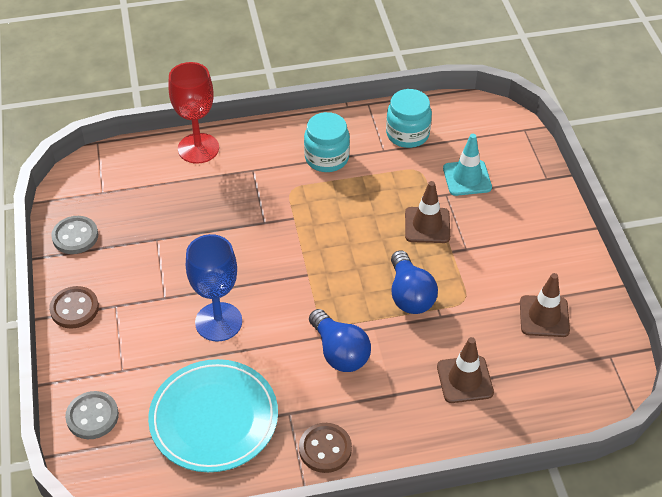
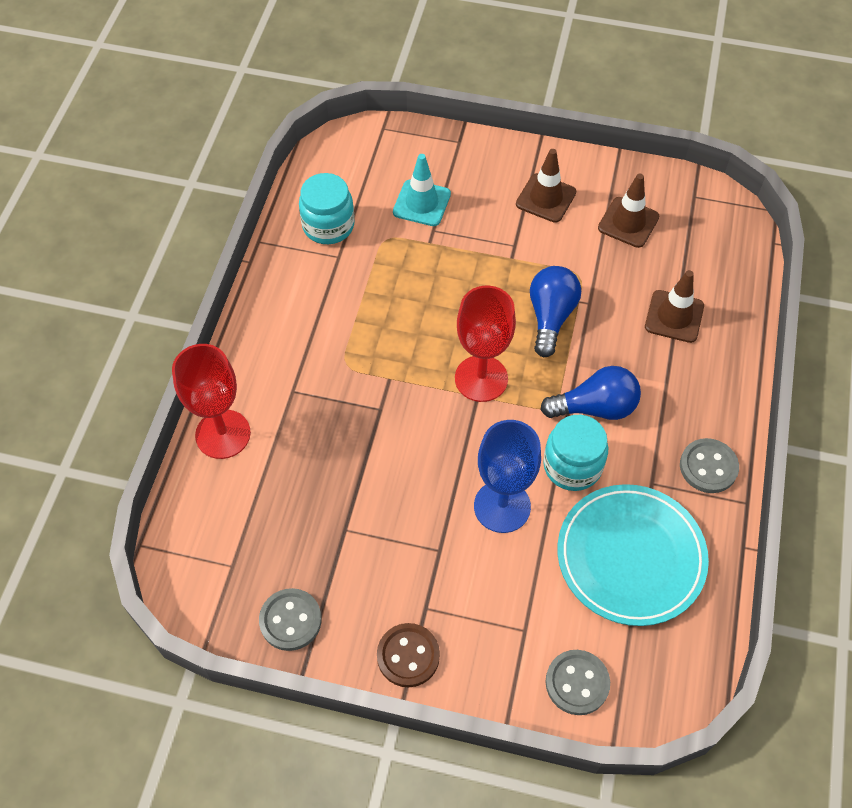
camera: 65 degrees left, 10 degrees up
(324, 271) = (481, 378): none -> red goblet
(325, 449) = (708, 467): brown button -> grey button
(326, 158) = (318, 312): turquoise jar -> turquoise jar (572, 466)
(410, 295) = (550, 317): blue light bulb -> blue light bulb turned 90 degrees counterclockwise
(427, 225) = (467, 263): brown traffic cone -> brown traffic cone (546, 198)

